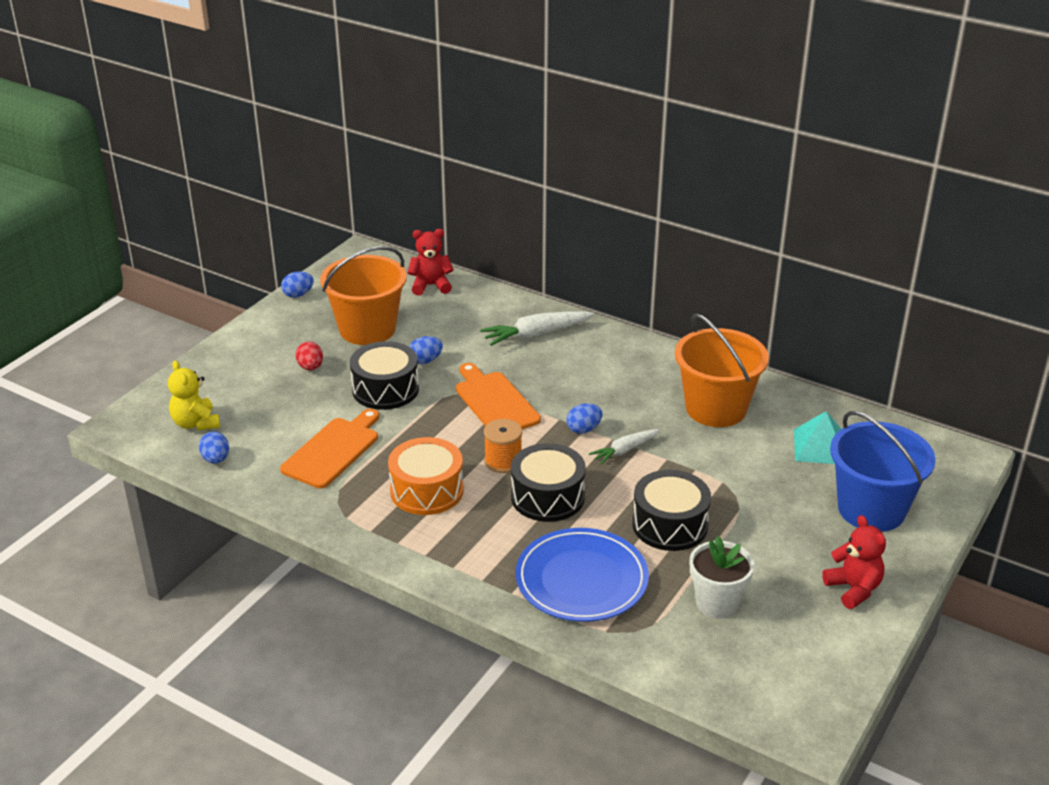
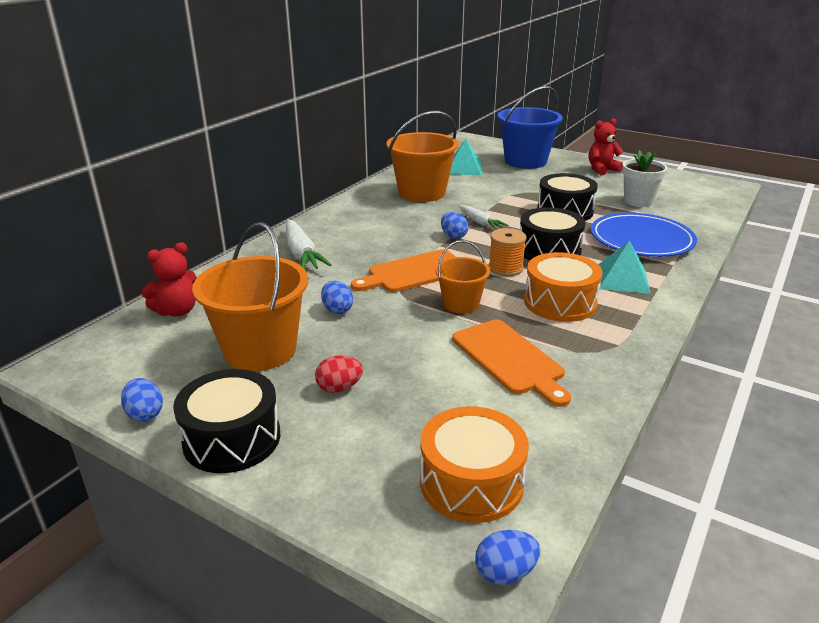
camera: 90 degrees left, 5 degrees down
(196, 423) = (471, 482): yellow teddy bear -> orange drum
(216, 459) = (549, 451): blue egg -> blue egg (505, 572)
(333, 450) = (509, 359): orange cutting board -> orange cutting board turned 150 degrees counterclockwise
(385, 389) = (391, 332): black drum -> black drum (232, 439)
(429, 428) = (461, 304): none -> orange bucket
(431, 286) = (177, 311): red teddy bear -> red teddy bear turned 120 degrees counterclockwise
(474, 543) = (622, 279): none -> turquoise pyramid

